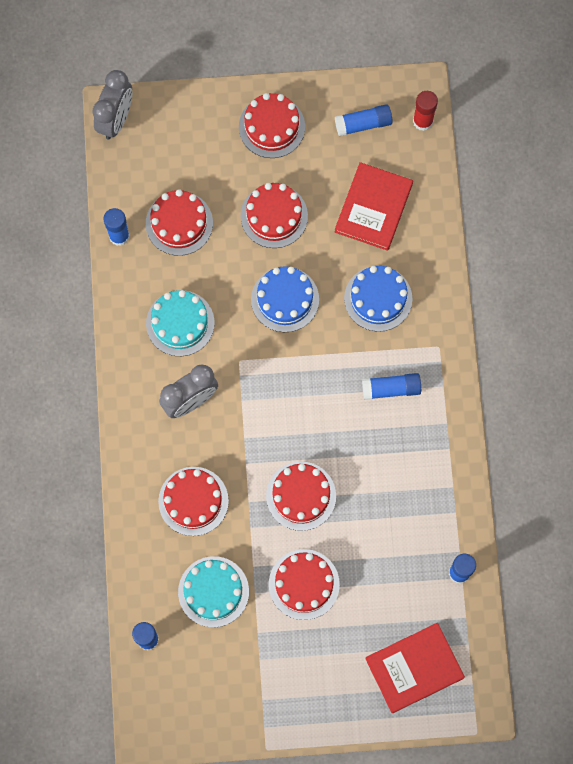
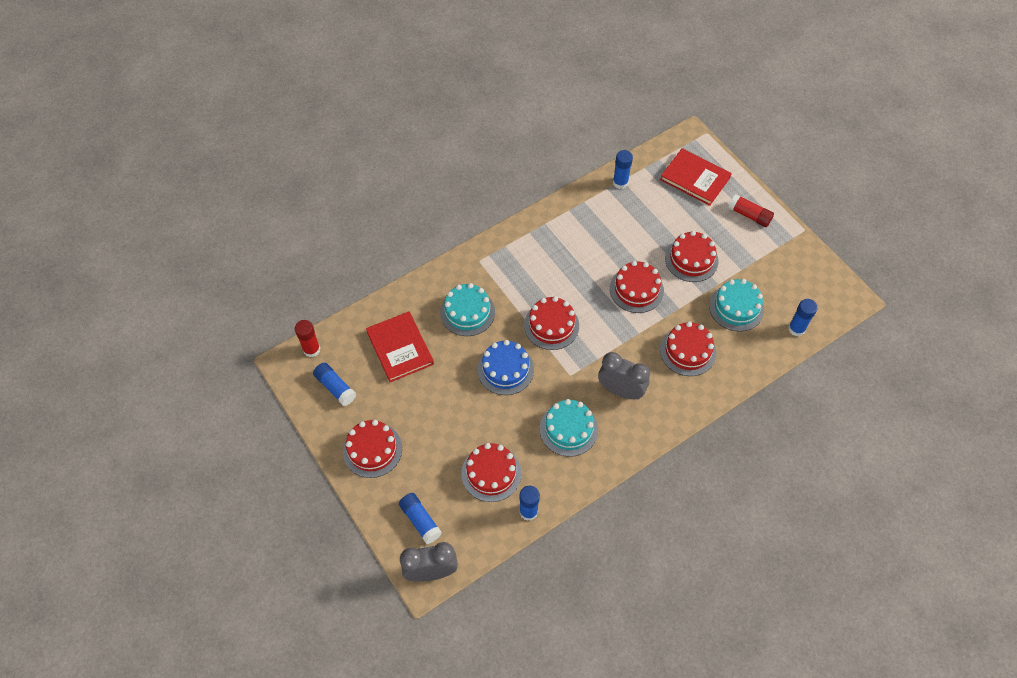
camera: 120 degrees left, 15 degrees down
(274, 216) = (445, 410): red cake -> red cake (551, 325)
(324, 696) = (749, 215): none -> red glue stick
(373, 208) = (400, 348): red book -> red book turned 75 degrees clockwise
(378, 298) = (467, 312): blue cake -> turquoise cake
(391, 389) = (527, 274): blue glue stick -> blue glue stick (420, 521)

